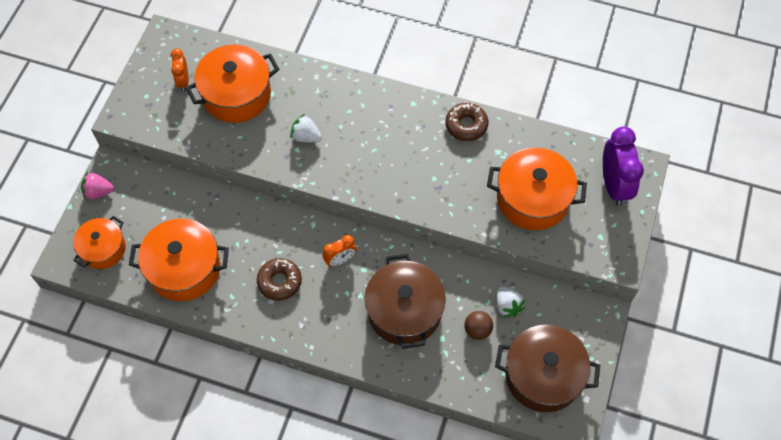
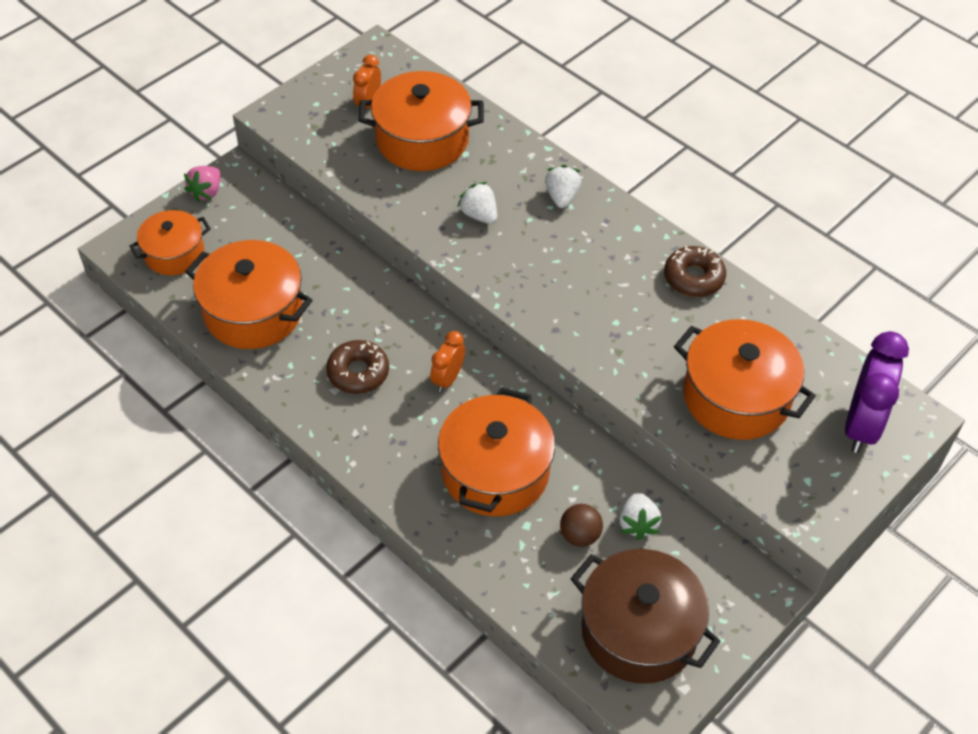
camera: 25 degrees right, 10 degrees down
(98, 192) = (207, 192): pink strawberry -> pink strawberry turned 90 degrees counterclockwise
(340, 260) = (448, 379): orange clock -> orange clock turned 120 degrees clockwise
(353, 100) = (561, 197): none -> white strawberry
(404, 311) = (495, 472): brown pot -> orange pot

